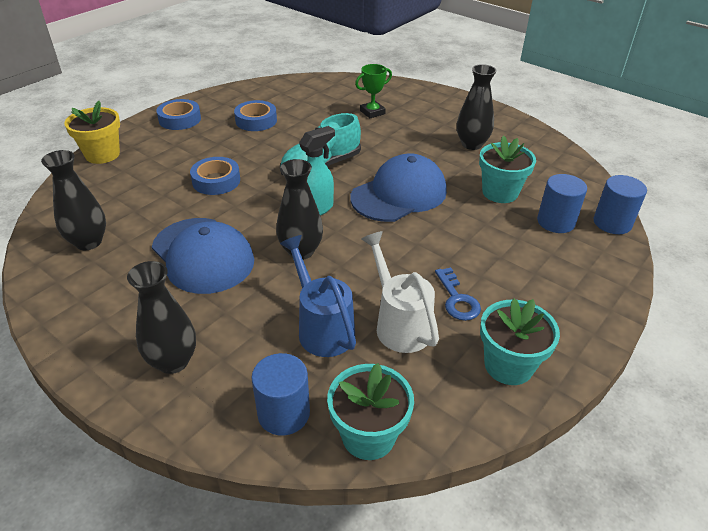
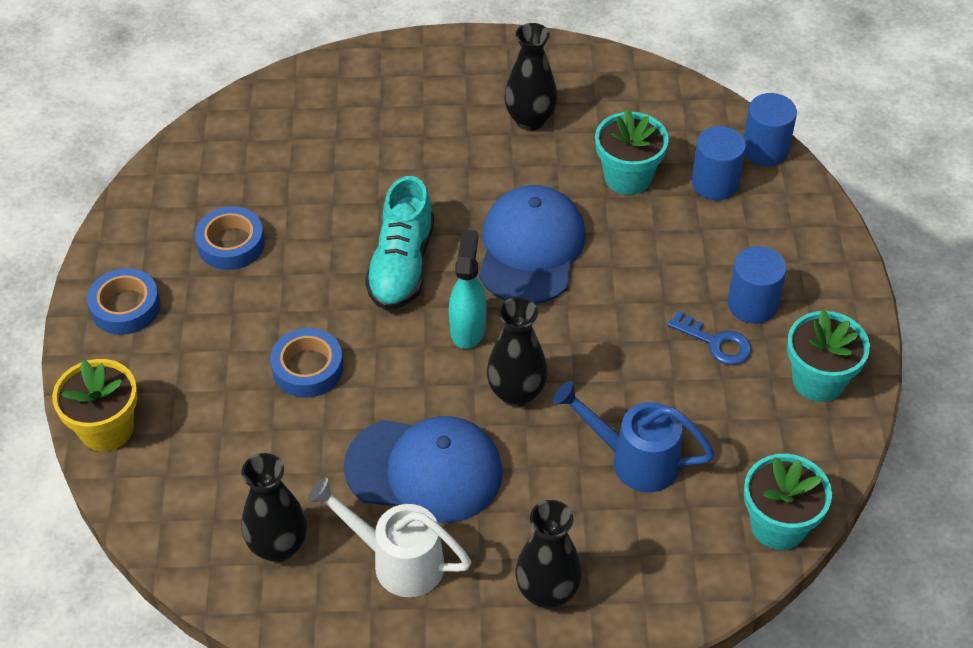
camera: 40 degrees left, 10 degrees up
(283, 413) = (695, 560): blue cylinder -> blue cylinder (752, 304)
(372, 112) = (360, 137): green trophy -> none
(399, 324) = (694, 405): white watering can -> white watering can (398, 561)

